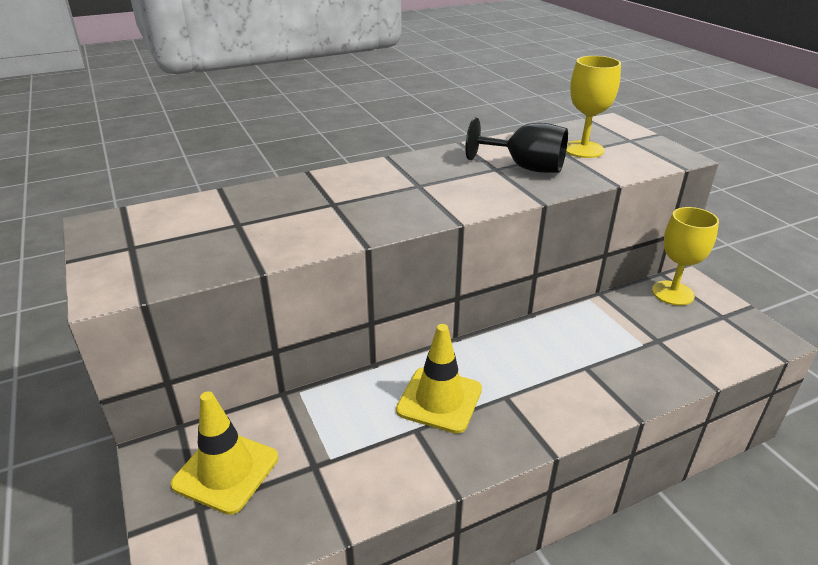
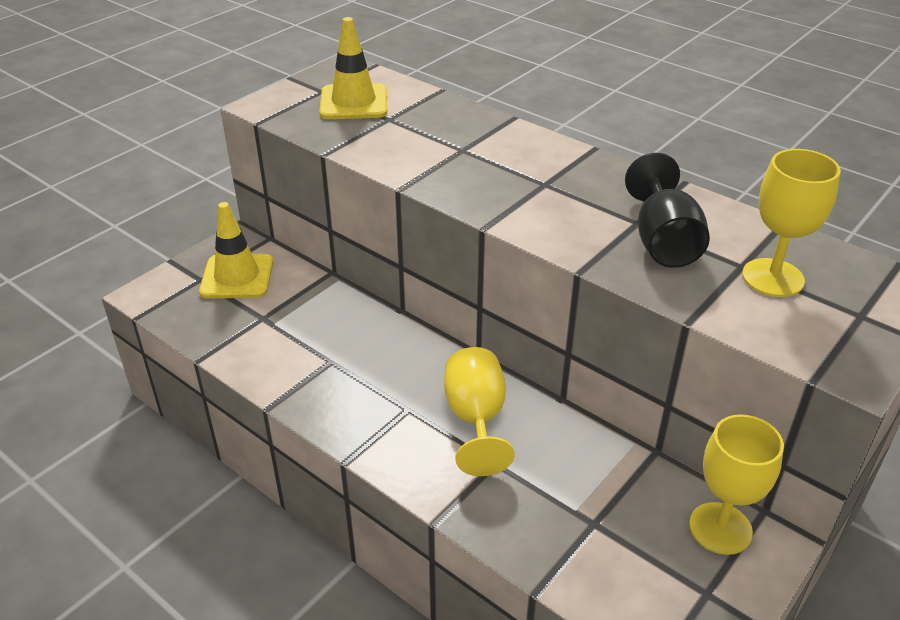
camera: 65 degrees right, 5 degrees up
(439, 400) = (376, 364): yellow traffic cone -> yellow traffic cone (354, 102)
(534, 362) = (475, 419): none -> yellow goblet

